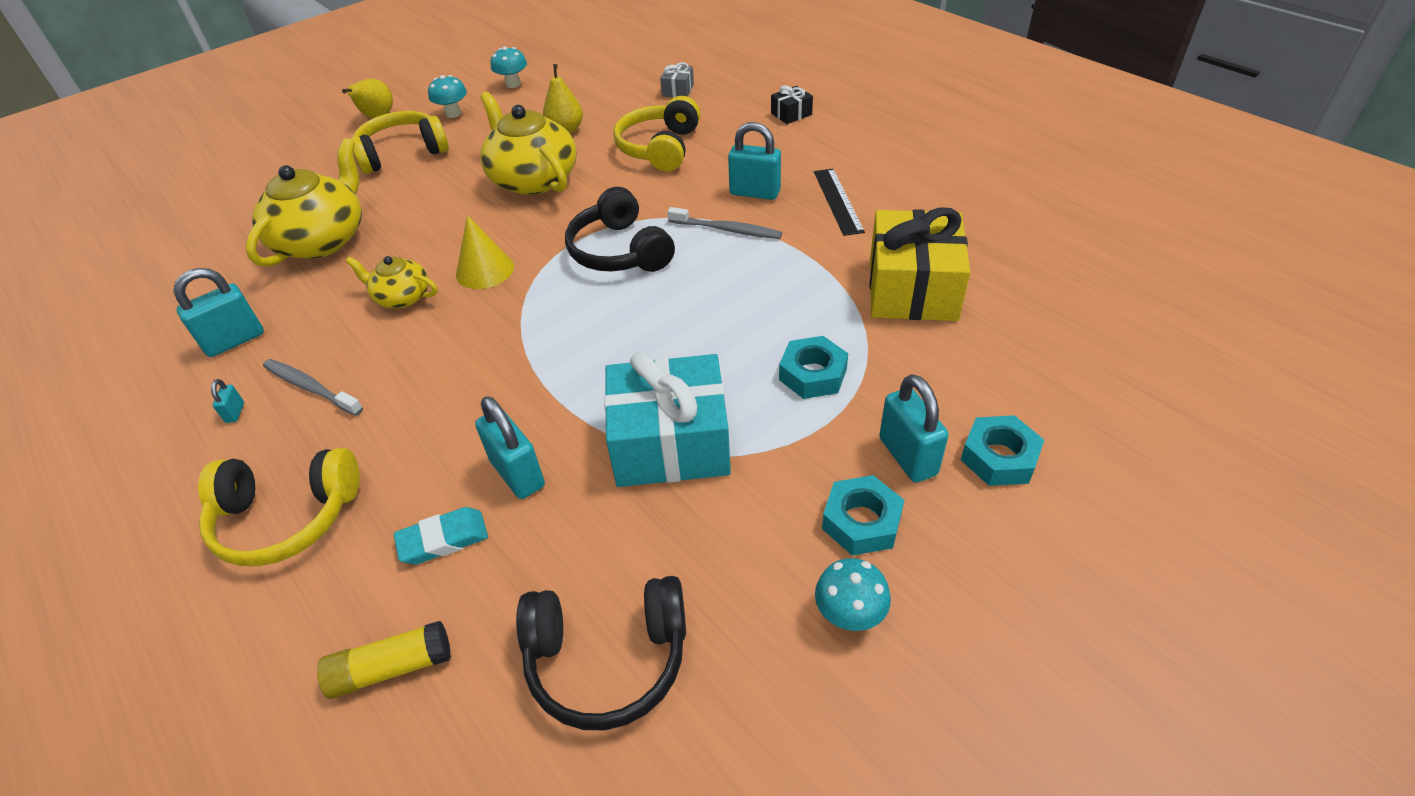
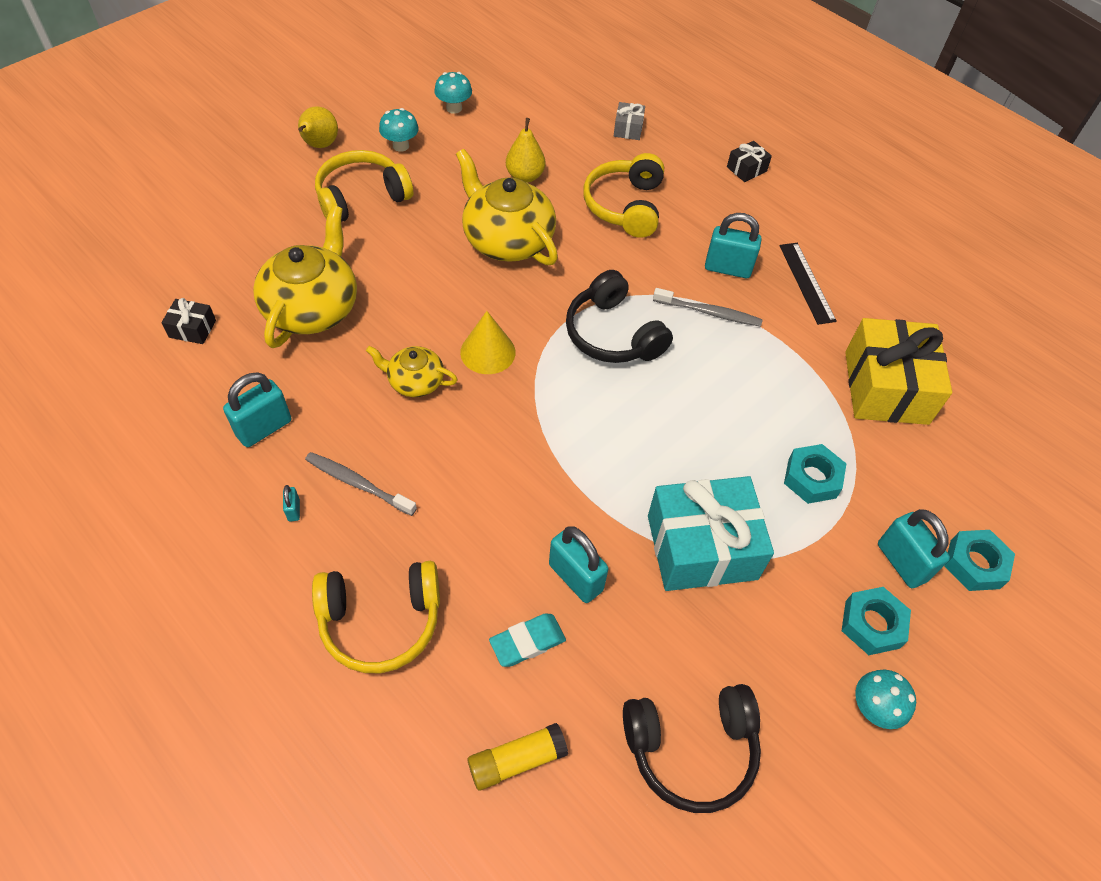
camera: 10 degrees left, 10 degrees up
(200, 260) = (192, 329): none -> black gift

